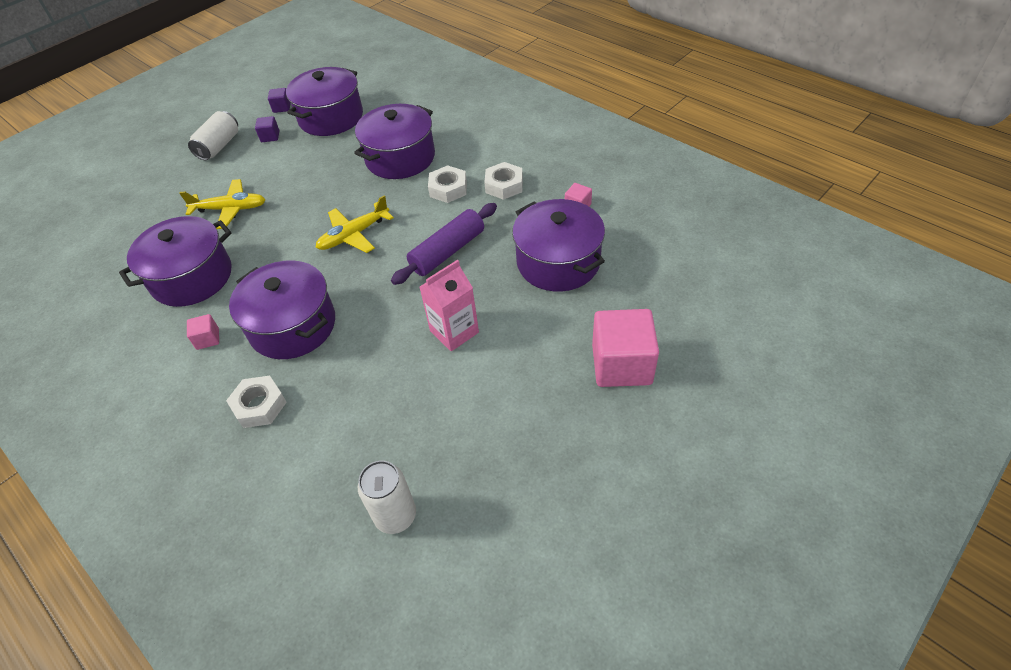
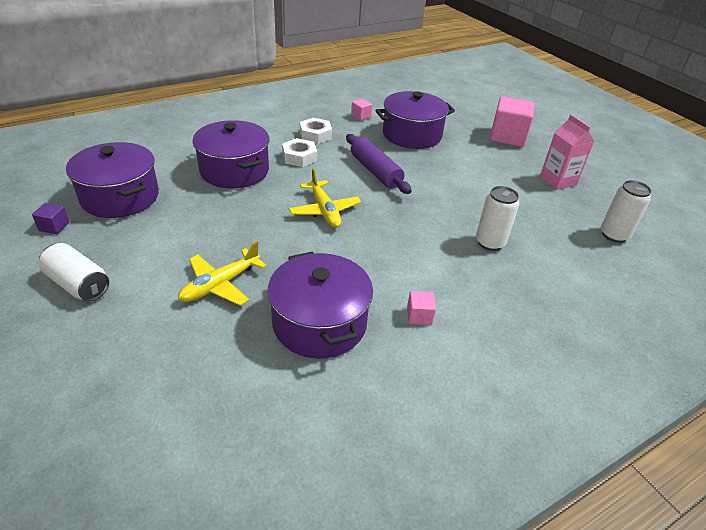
camera: 80 degrees left, 10 degrees down
(230, 209) = (220, 285): yellow plane -> yellow plane turned 150 degrees counterclockwise
(259, 406) = (510, 288): white nut -> none
(270, 136) = (106, 242): purple cube -> none
(293, 326) = (424, 259): purple pot -> none
(337, 377) = (490, 243): none -> white can
(454, 332) = (461, 184): pink carton -> pink carton (558, 181)

